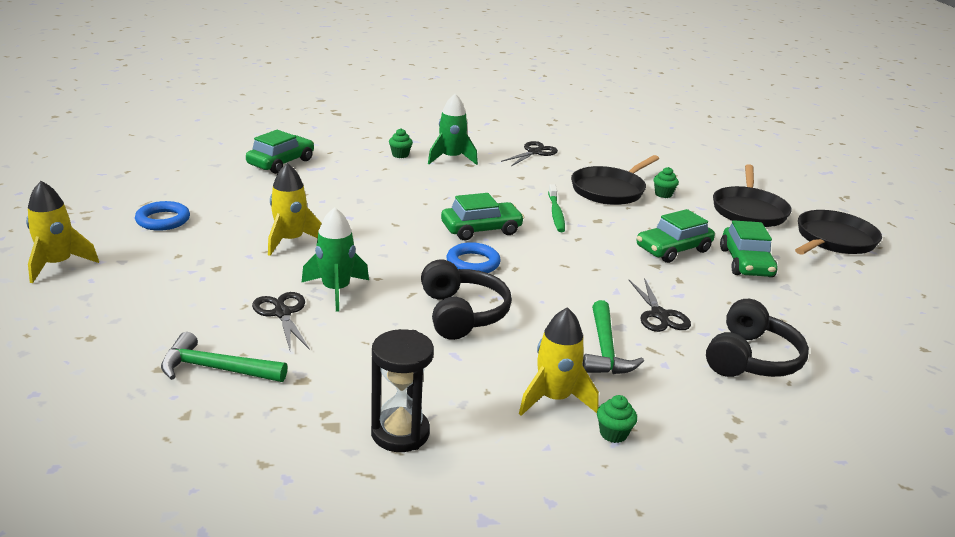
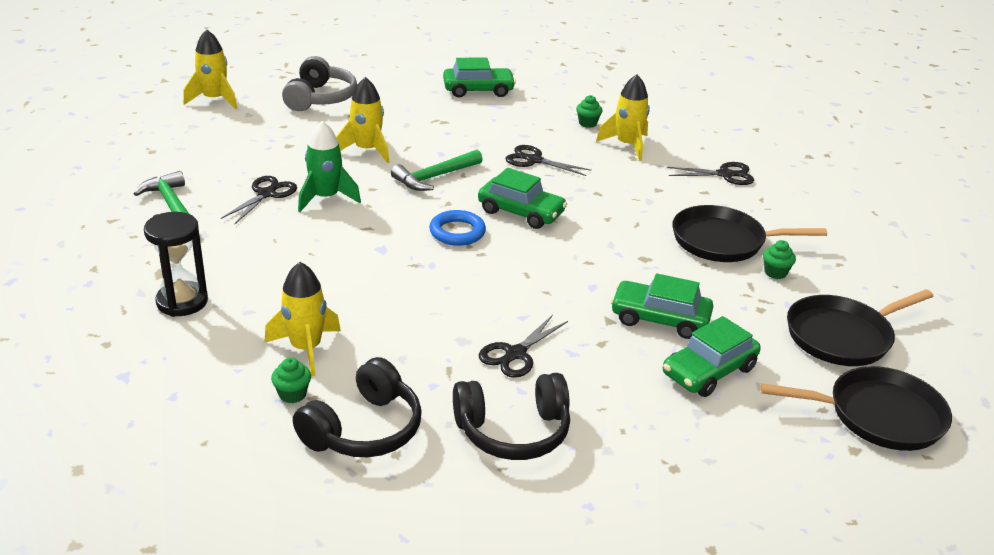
camera: 50 degrees right, 5 degrees up
(163, 220) = (320, 98): blue ring -> grey headphones
(418, 193) = (534, 160): none -> black scissors
(451, 158) = (627, 145): green rocket -> yellow rocket
(462, 314) = (370, 260): black headphones -> black headphones (363, 429)
(556, 213) = (617, 233): green toothbrush -> none
(605, 349) = (413, 346): green hammer -> green hammer (435, 177)

